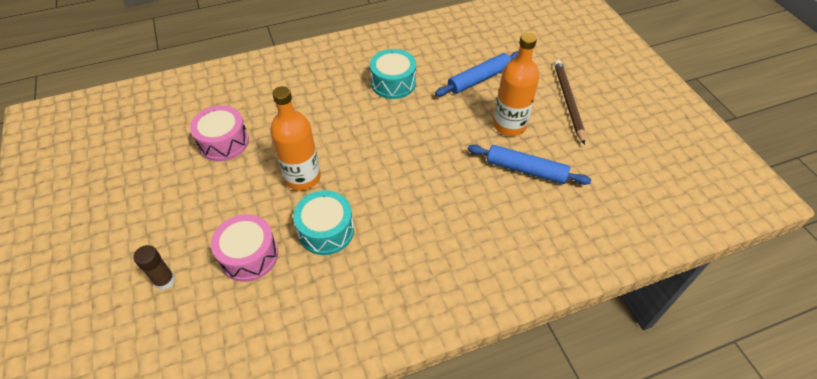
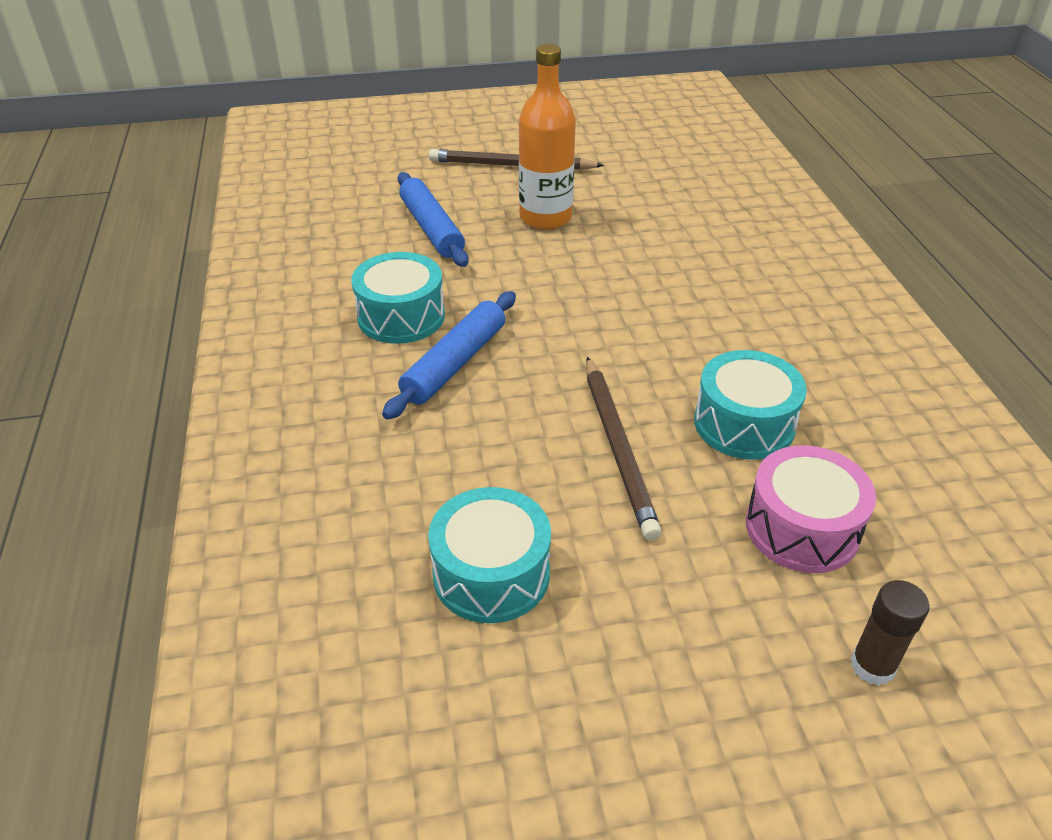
camera: 80 degrees left, 10 degrees down
(223, 142) = (491, 574): pink drum -> turquoise drum
(302, 178) = (618, 448): orange bottle -> brown pencil
(526, 169) = (636, 218): blue rolling pin -> blue rolling pin (454, 363)

